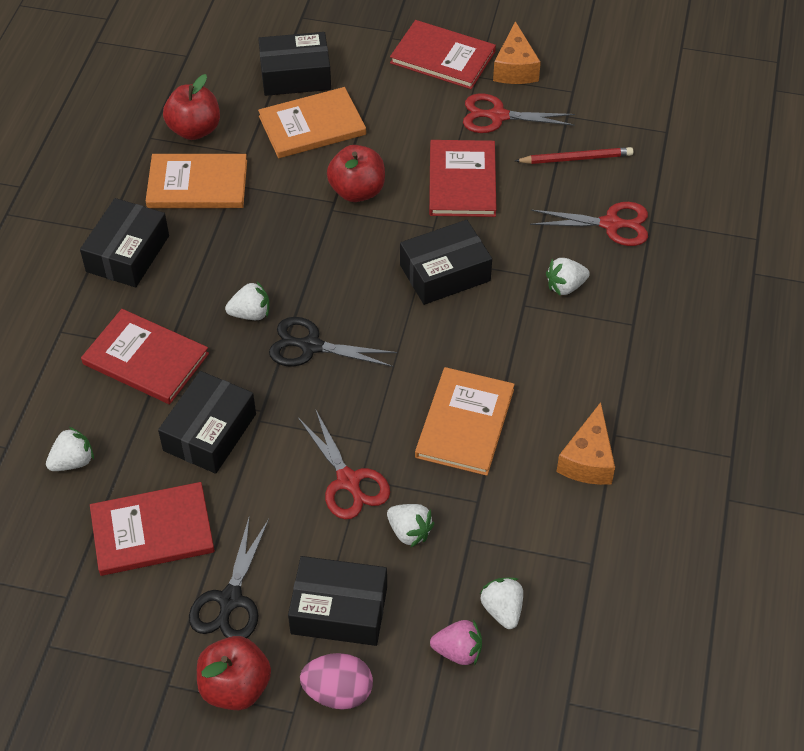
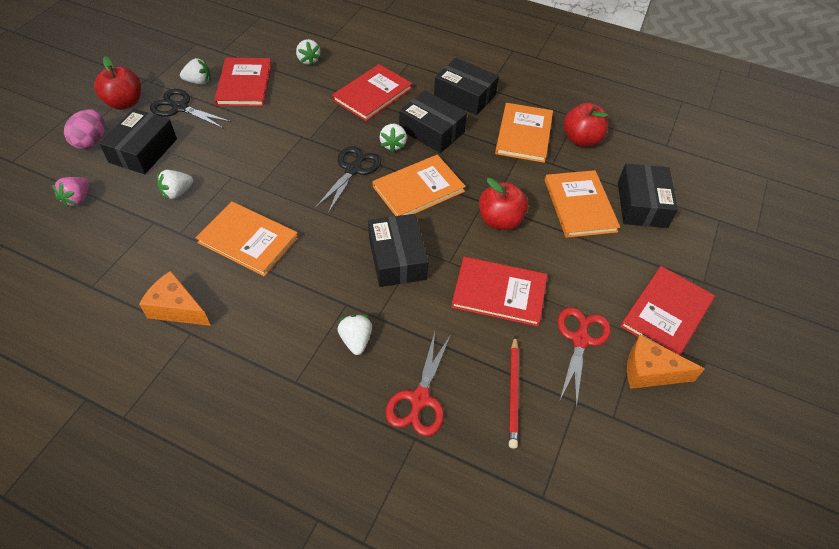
camera: 100 degrees right, 0 degrees up
(209, 432) = (303, 114): black box -> black box (432, 131)
(327, 273) = (418, 189): none -> orange book
(348, 481) = (233, 170): red scissors -> none
(502, 610) = (90, 227): white strawberry -> white strawberry (198, 82)

